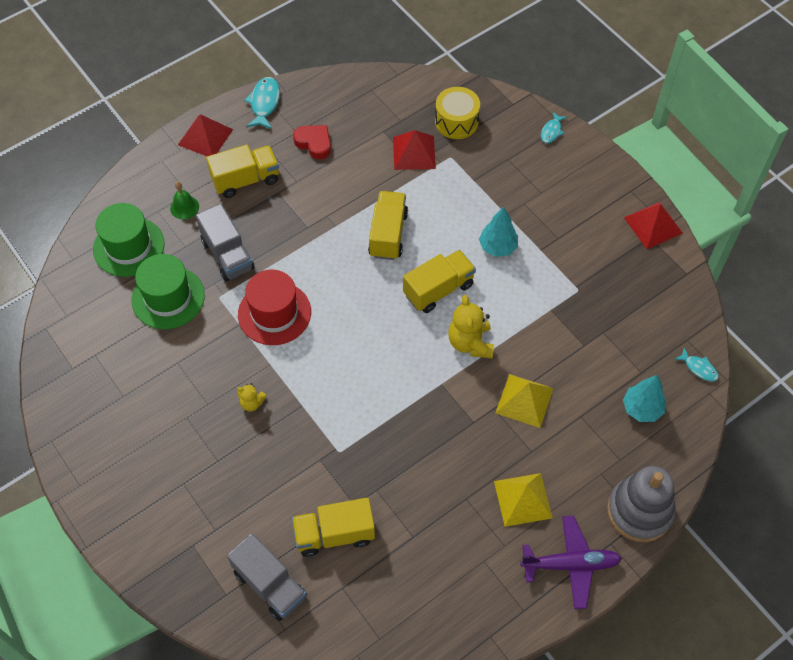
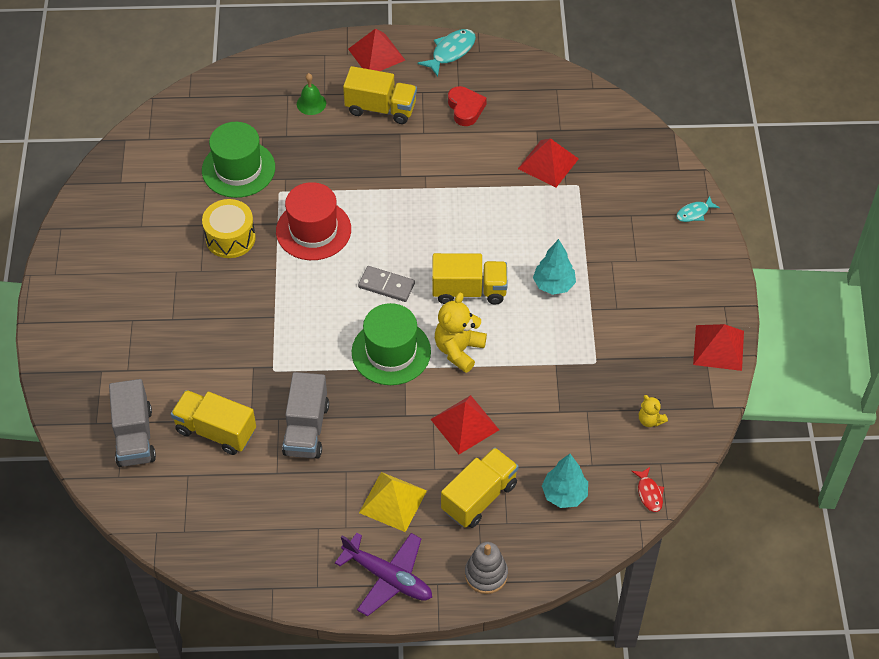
camera: 35 degrees right, 5 degrees down
(129, 247) = (240, 111): green hat -> green hat (391, 352)
(228, 255) = (314, 161): grey truck -> grey truck (306, 429)
(252, 403) = (236, 290): yellow teddy bear -> yellow teddy bear (650, 420)
(371, 324) = (386, 285): none -> grey domino
(388, 234) = (464, 220): yellow truck -> yellow truck (479, 497)
(456, 122) = (611, 157): yellow drum -> yellow drum (230, 238)
(524, 400) = (464, 424): yellow pyramid -> red pyramid
(639, 511) = (486, 574): grey stacking toy -> grey stacking toy, size x0.61
(699, 368) = (649, 493): turquoise fish -> red fish

